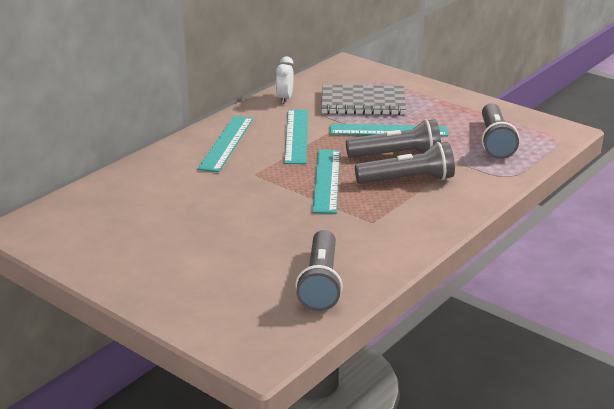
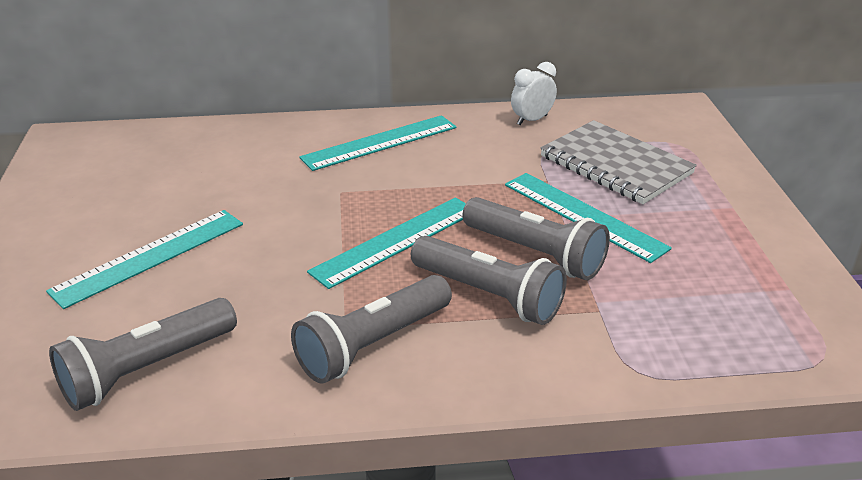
camera: 45 degrees right, 5 degrees up
(296, 136) = (464, 169): turquoise ruler -> turquoise ruler (150, 257)
(495, 141) = (708, 307): grey flashlight -> grey flashlight (373, 344)

